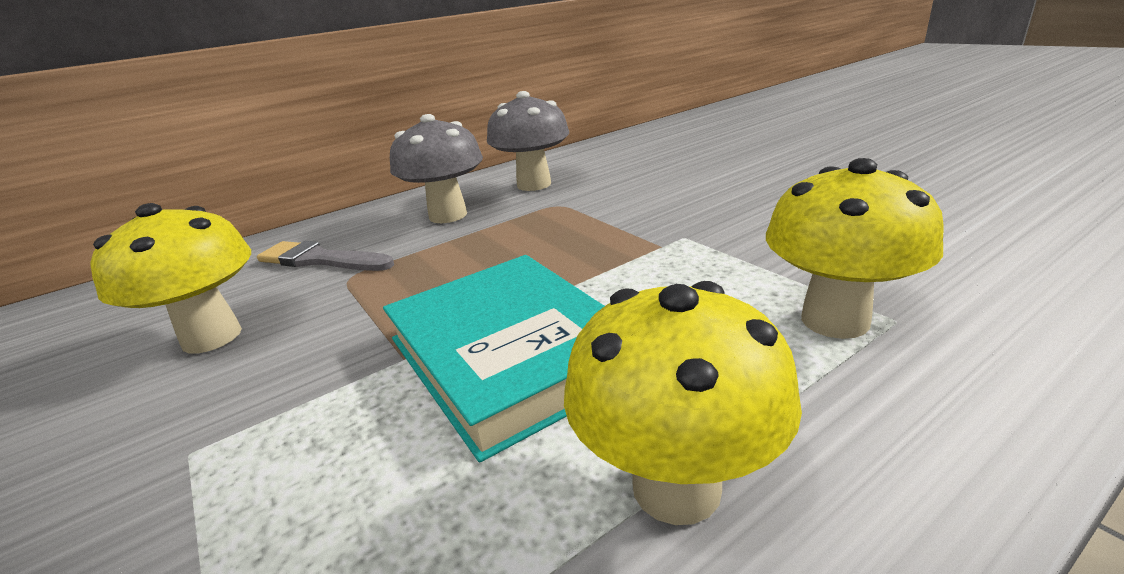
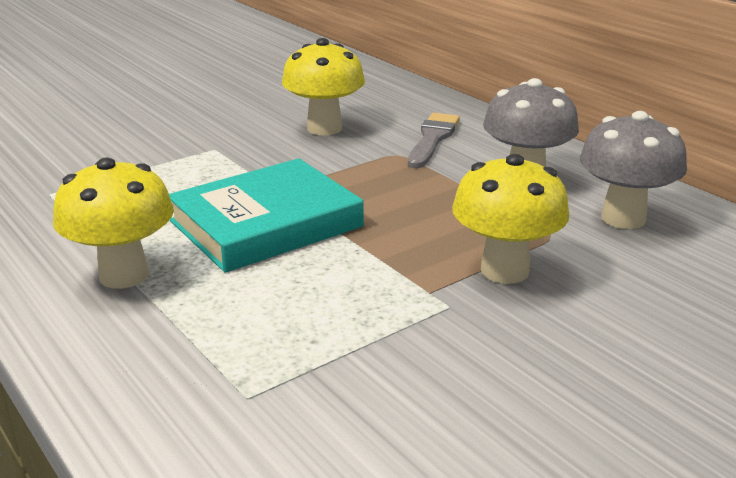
camera: 85 degrees right, 0 degrees up
(834, 320) = (259, 364): yellow mushroom -> yellow mushroom (504, 270)

